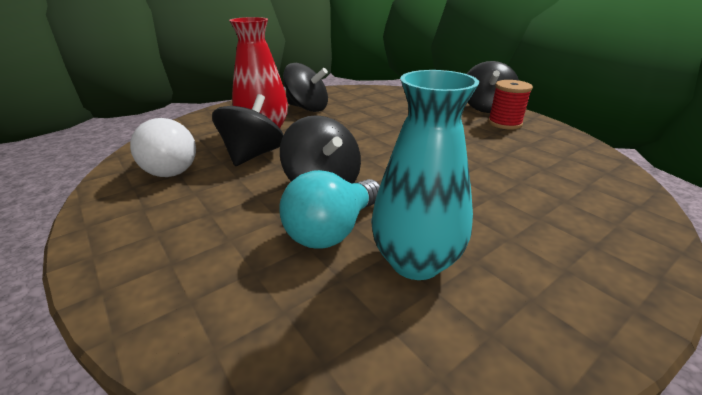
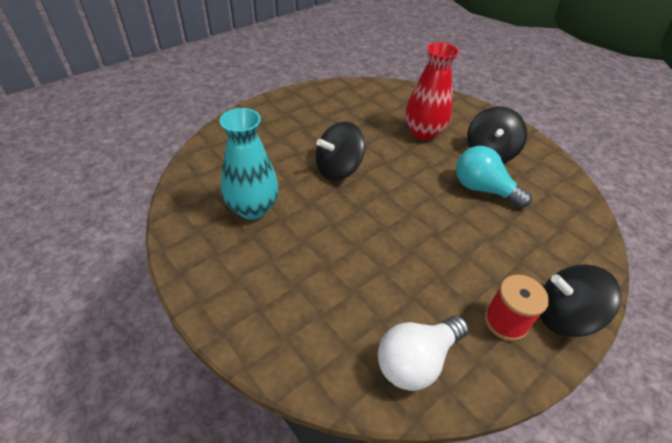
camera: 85 degrees right, 15 degrees up
(169, 167) = (355, 102): white light bulb -> white light bulb (416, 360)
(253, 155) = (378, 132): black spinning top -> none
(332, 230) = (284, 175): turquoise light bulb -> turquoise light bulb (483, 189)

